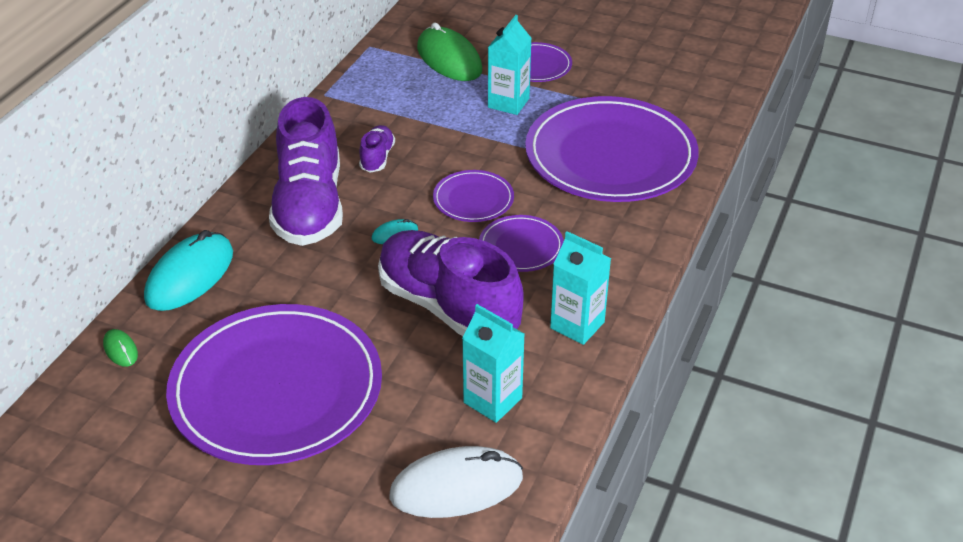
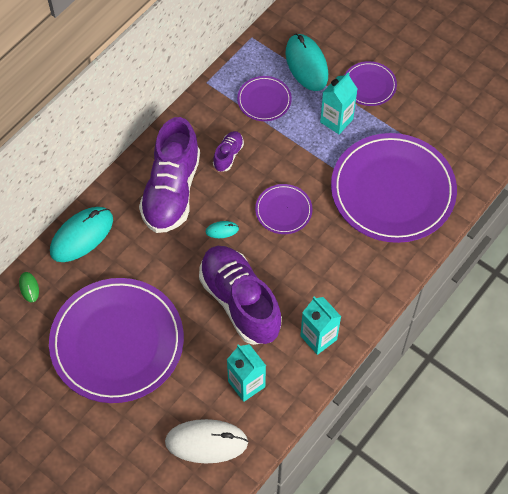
camera: 15 degrees right, 20 degrees up
(449, 59) = (306, 64): green mouse -> turquoise mouse
(521, 247) = (303, 261): purple plate -> purple plate (264, 100)

